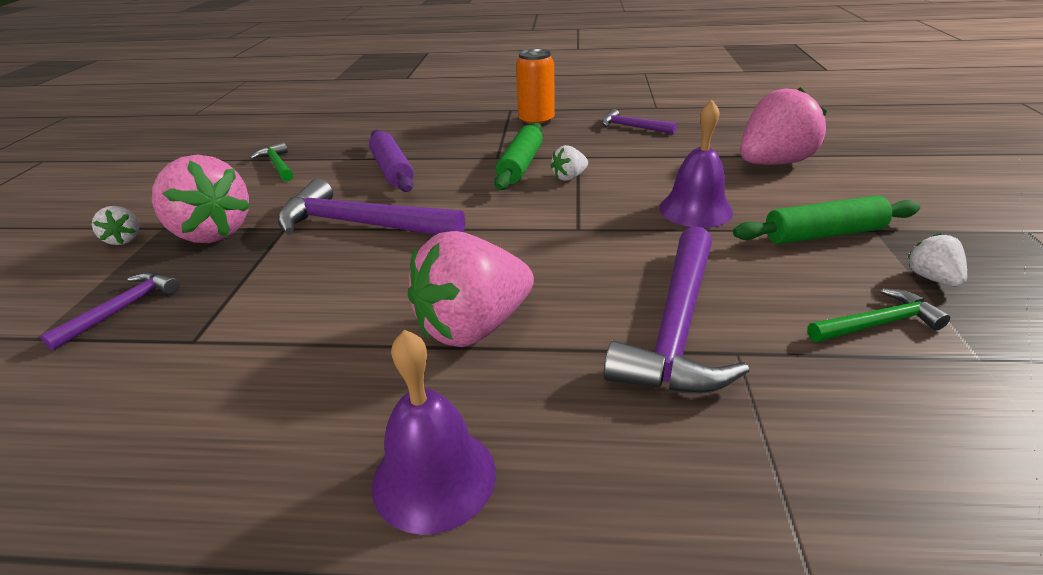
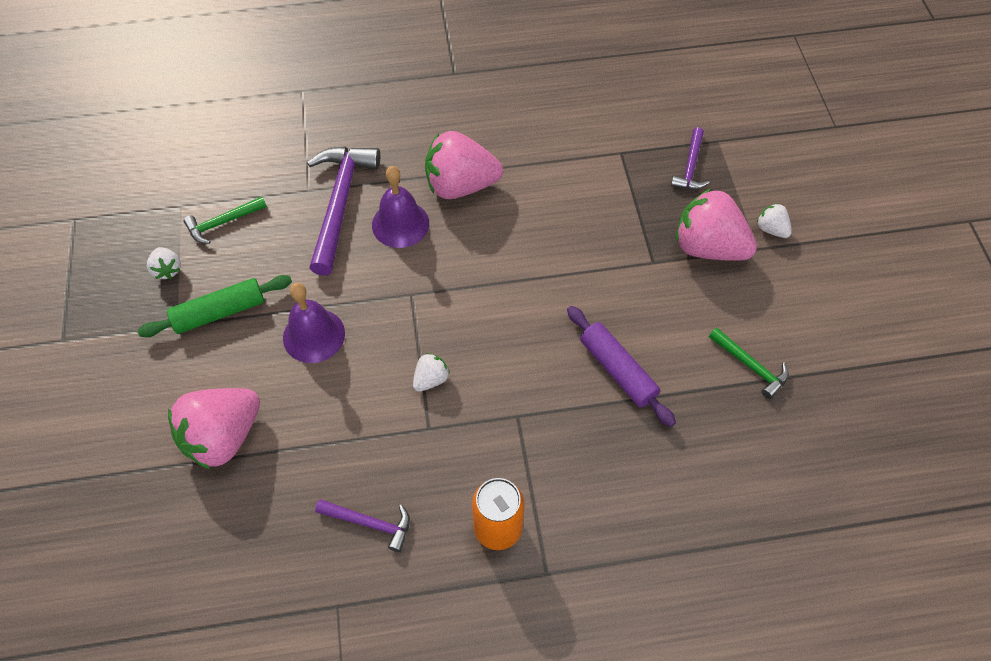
camera: 165 degrees right, 25 degrees up
(361, 224) = (592, 275): purple hammer -> none
(434, 477) = (449, 106): purple bell -> purple bell (400, 224)
(473, 327) = (460, 186): pink strawberry -> pink strawberry turned 135 degrees counterclockwise
(520, 165) = (486, 398): green rolling pin -> none

